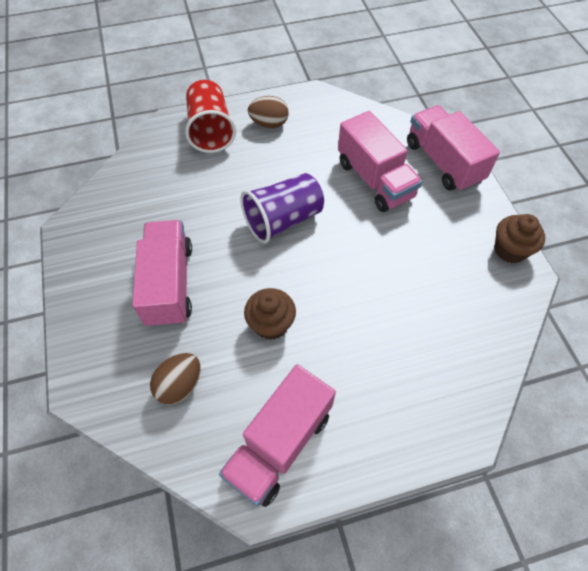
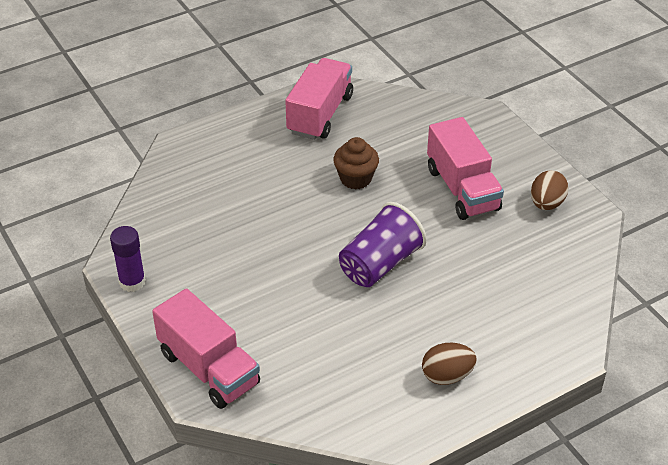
camera: 165 degrees right, 15 degrees down
(180, 385) = (411, 130): brown egg -> brown egg (546, 204)
(210, 131) = (516, 350): red cup -> none
(374, 180) = (290, 328): pink truck -> none
(510, 250) = (132, 282): brown cupcake -> purple glue stick

